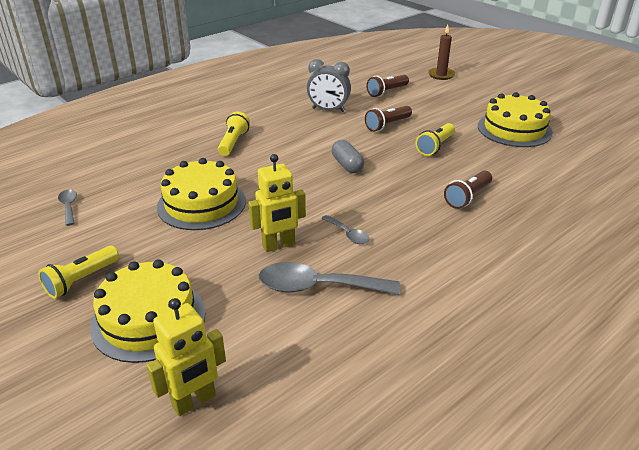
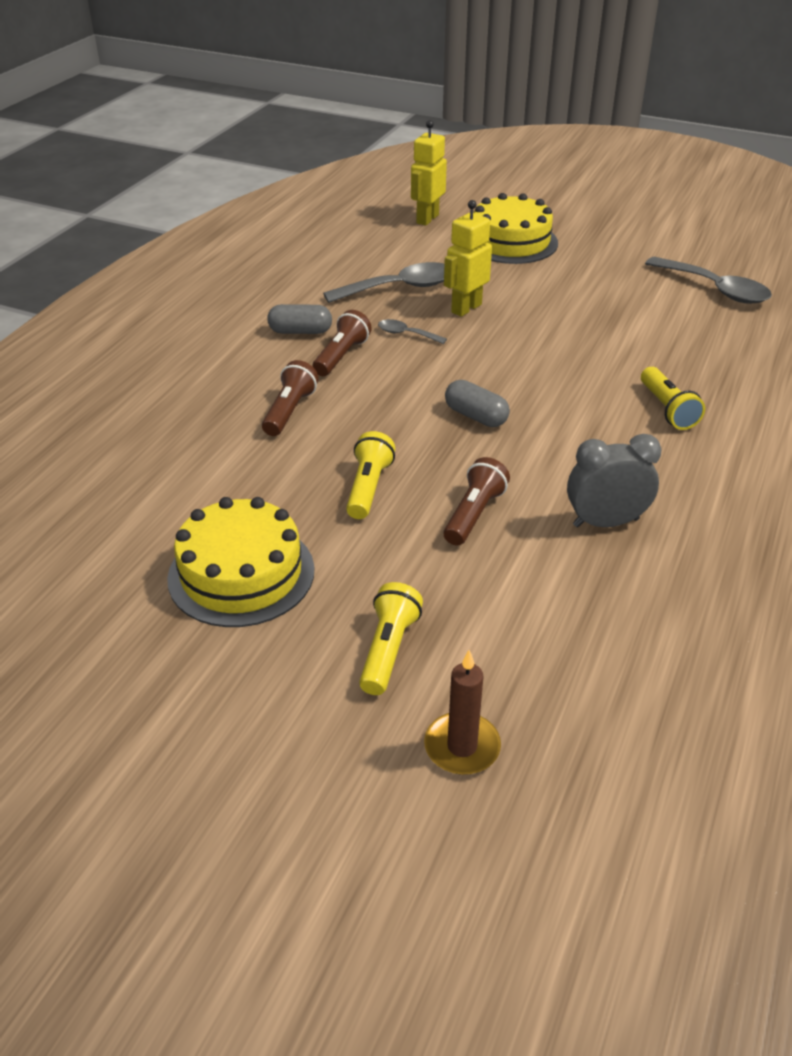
camera: 155 degrees right, 5 degrees up
(69, 207) = (715, 289): grey spoon -> grey spoon, size x1.99
(81, 280) = (598, 248): yellow flashlight -> yellow flashlight (388, 649)
(201, 204) = (591, 324): yellow cake -> none
(387, 92) = (543, 619): brown flashlight -> brown flashlight (341, 356)
(436, 262) = (300, 331): none -> grey capsule

